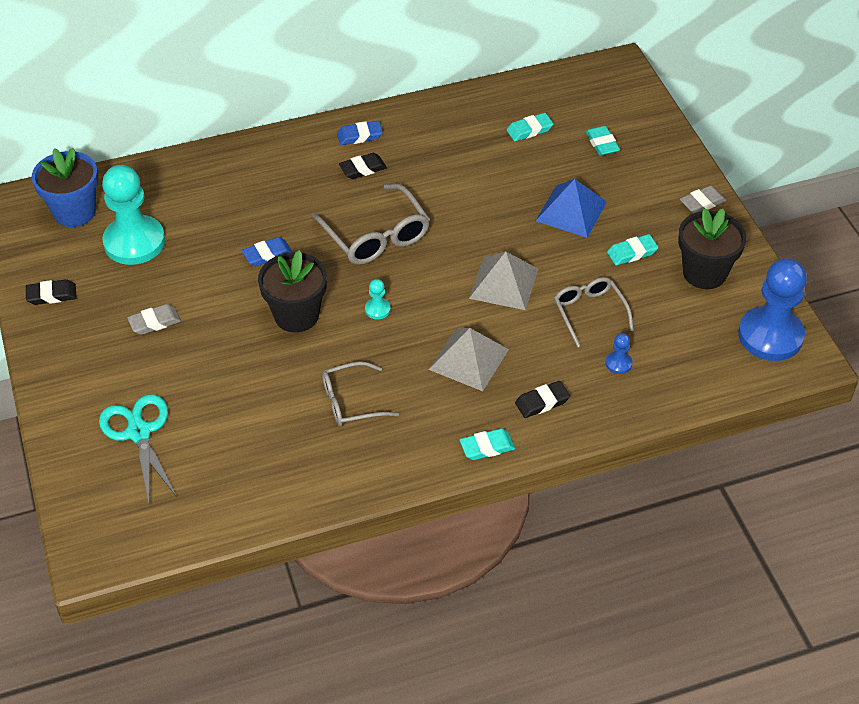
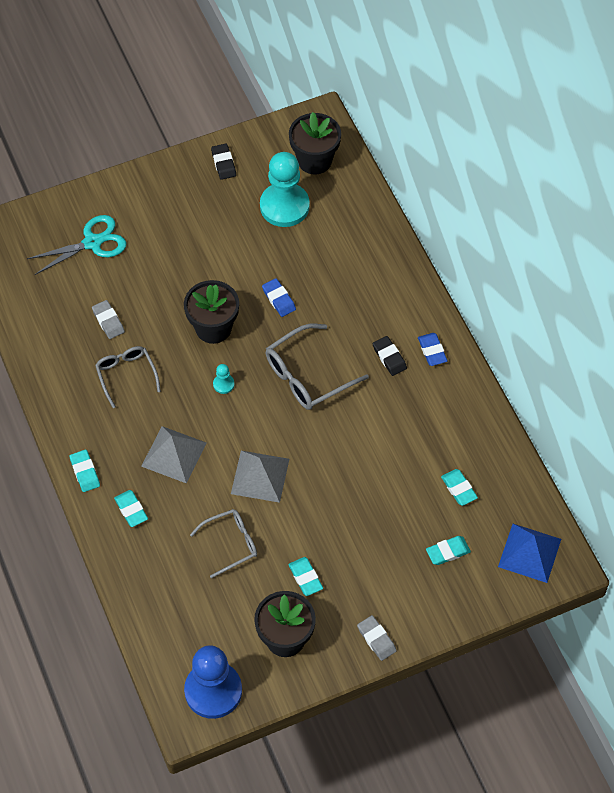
camera: 85 degrees right, 10 degrees up
(74, 212) = (314, 160): blue flower pot -> black flower pot
(154, 322) = (200, 234): grey eraser -> grey eraser (108, 321)
(542, 402) = (131, 510): black eraser -> turquoise eraser
(571, 211) = (353, 527): blue pyramid -> blue pyramid (529, 553)
(618, 363) = (175, 567): blue pawn -> none

